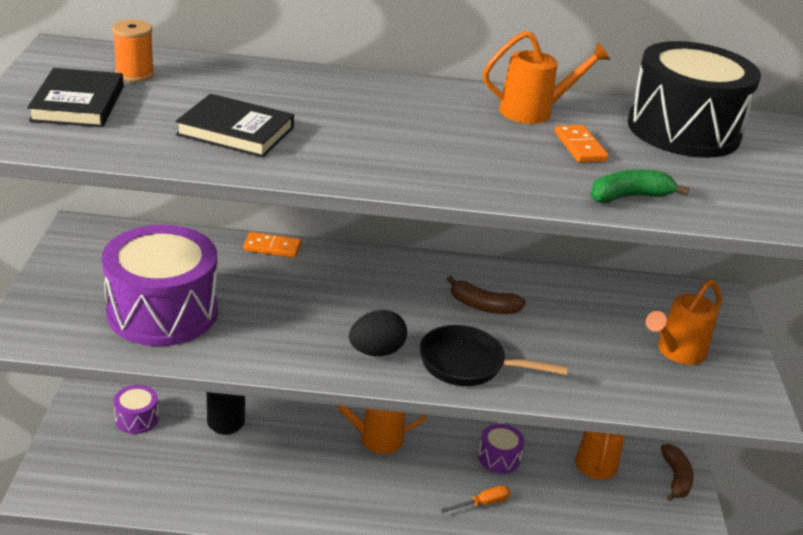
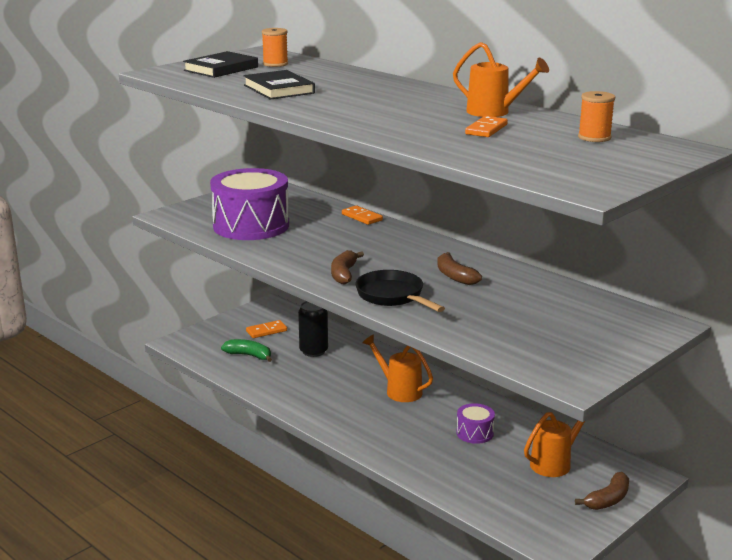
camera: 45 degrees right, 10 degrees down
(137, 419) = (266, 331): purple drum -> orange domino
(376, 351) = (344, 274): black egg -> brown banana
(483, 503) = (426, 449): orange screwdriver -> none
(629, 197) = (462, 151): green banana -> green banana (249, 355)
(677, 352) = (565, 337): orange watering can -> none
(683, 130) = (594, 137): black drum -> orange spool

